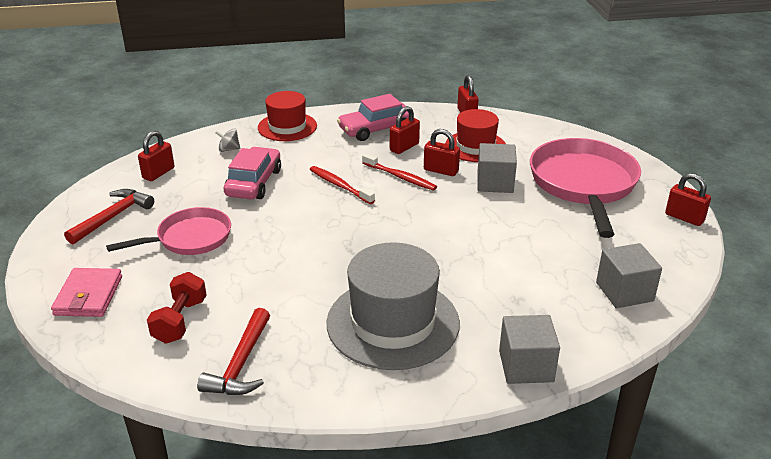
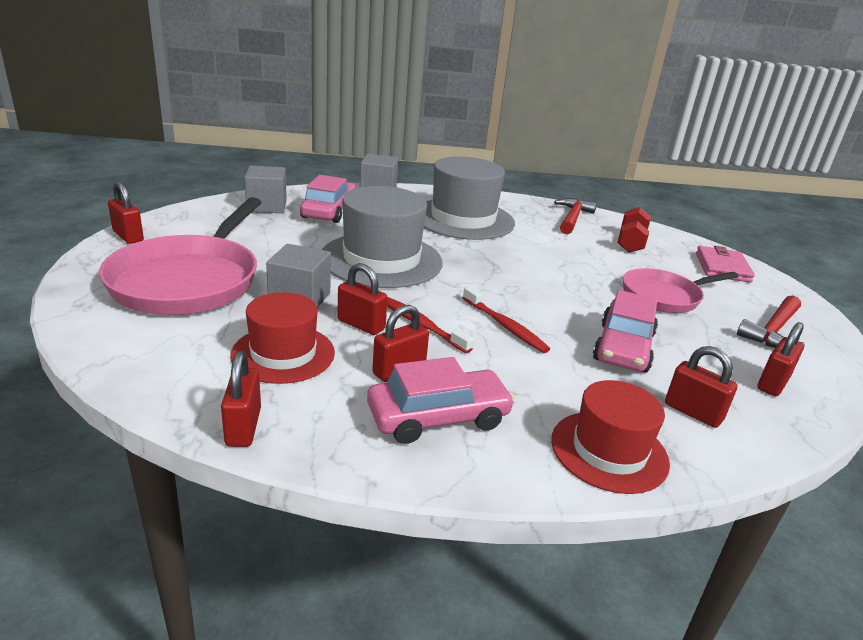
camera: 175 degrees left, 5 degrees down
(229, 149) = (693, 412): grey spinning top -> red padlock
(456, 233) = (381, 260): none -> grey hat
(554, 299) = (329, 211): none -> pink car

